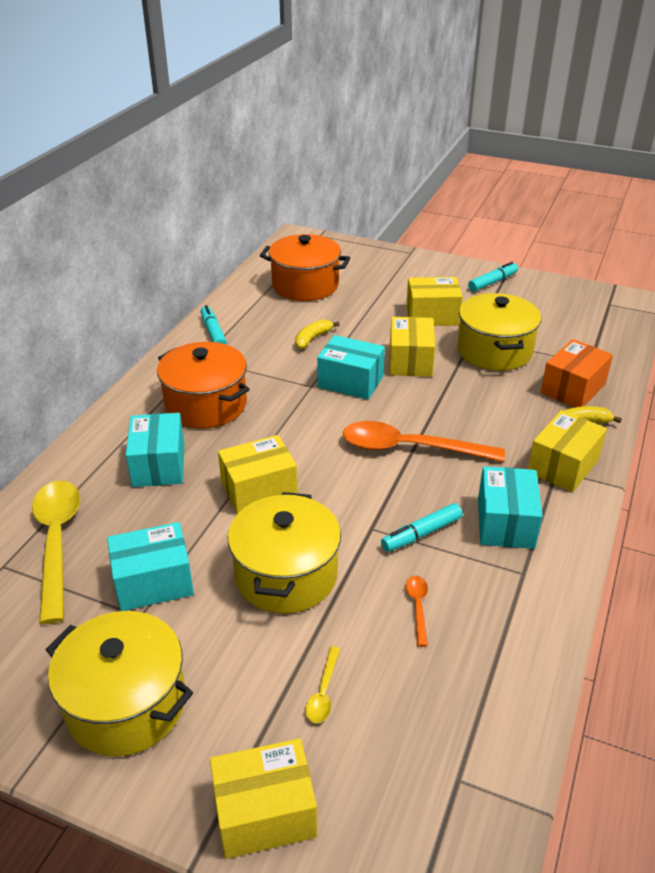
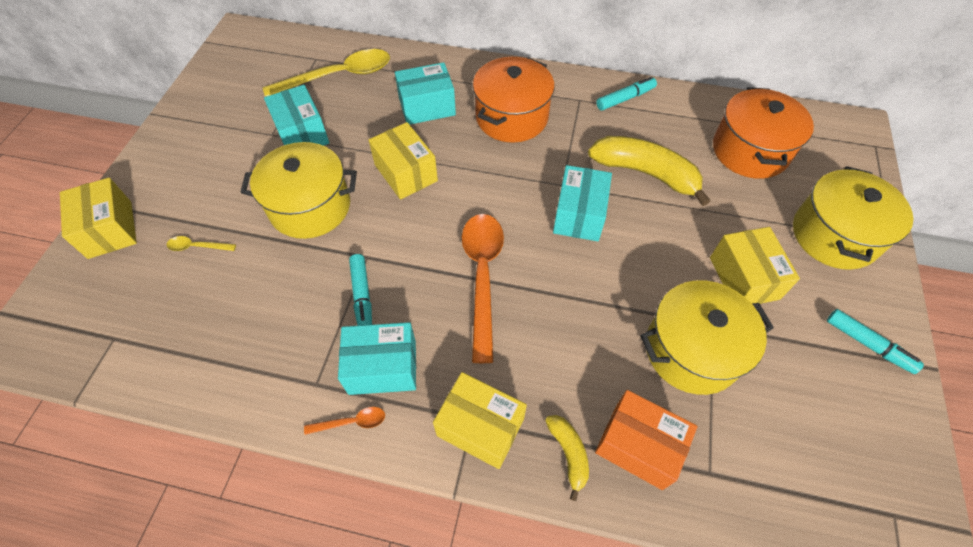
camera: 80 degrees right, 20 degrees up
(126, 704) = (199, 145): yellow pot -> yellow pot (834, 235)
(312, 339) = (646, 173): yellow banana -> yellow banana, size x2.00
(410, 361) = (636, 264): yellow box -> none
(417, 607) = (275, 300): orange spoon -> orange spoon (351, 422)
(421, 534) = (362, 296): turquoise marker -> turquoise marker turned 150 degrees counterclockwise

